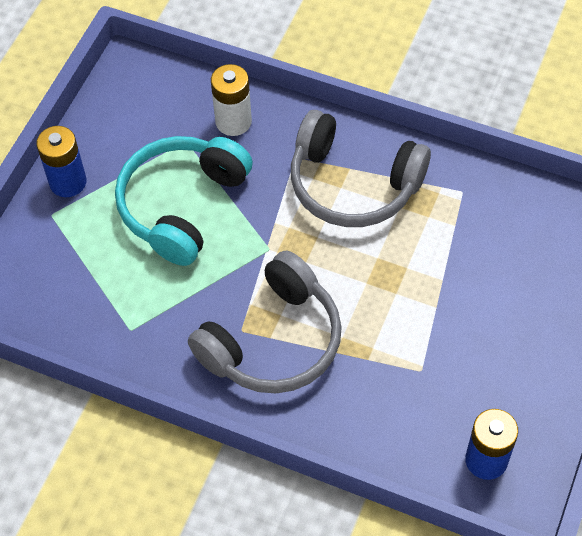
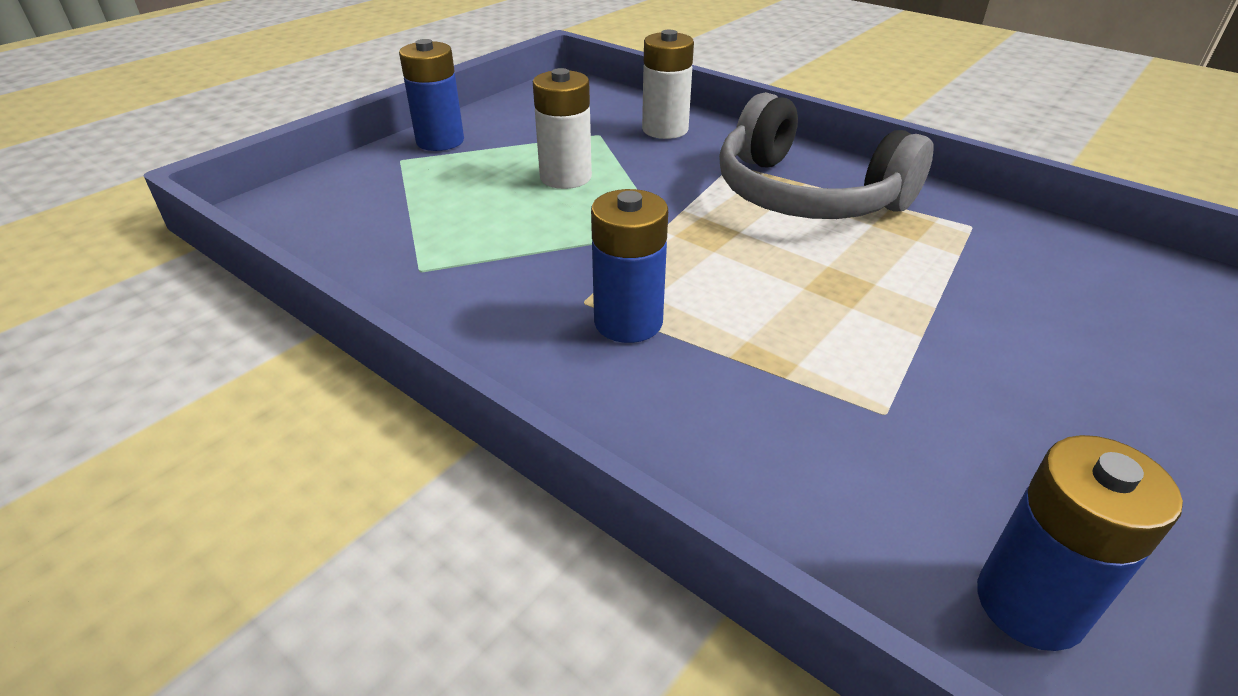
camera: 15 degrees right, 20 degrees down
(182, 205) = (565, 177): turquoise headphones -> white battery
(273, 341) = (628, 322): grey headphones -> blue battery

